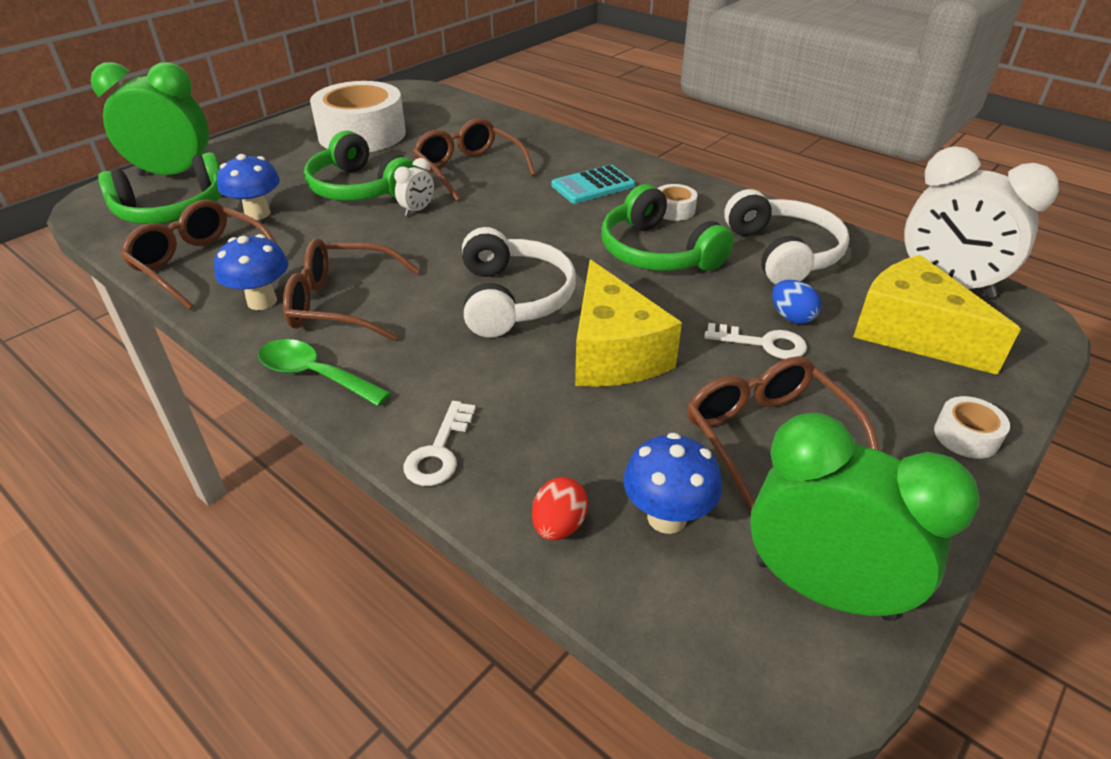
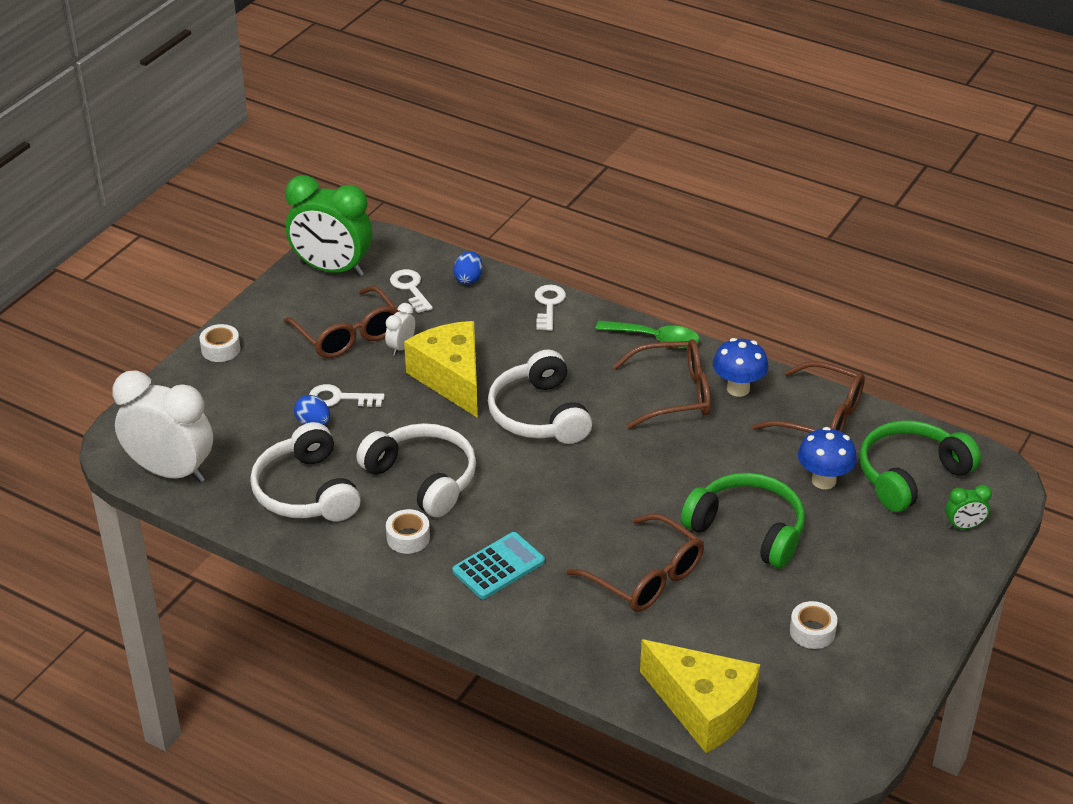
camera: 170 degrees right, 0 degrees up
(174, 175) = (964, 526): green clock -> green clock, size x0.43
(362, 134) = (812, 631): white tape -> white tape, size x0.41
(417, 210) = (669, 505): white clock -> white clock (401, 347)
(559, 525) = (468, 279): red egg -> blue egg
(657, 252) = (423, 478): green headphones -> white headphones
(666, 517) = (410, 288): blue mushroom -> white key
(912, 333) = (222, 420): yellow cheese -> yellow cheese (703, 708)

